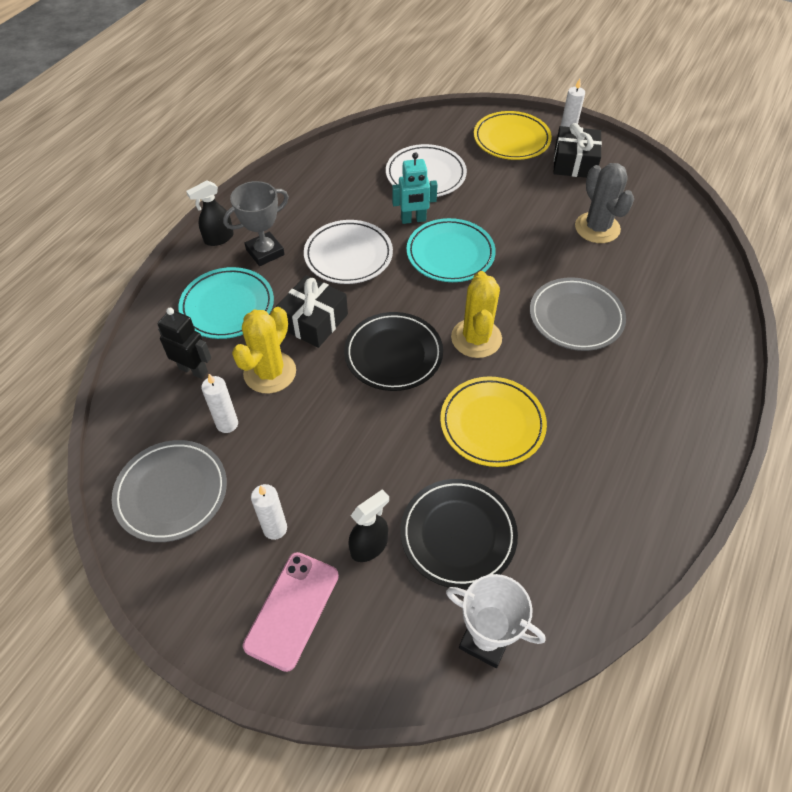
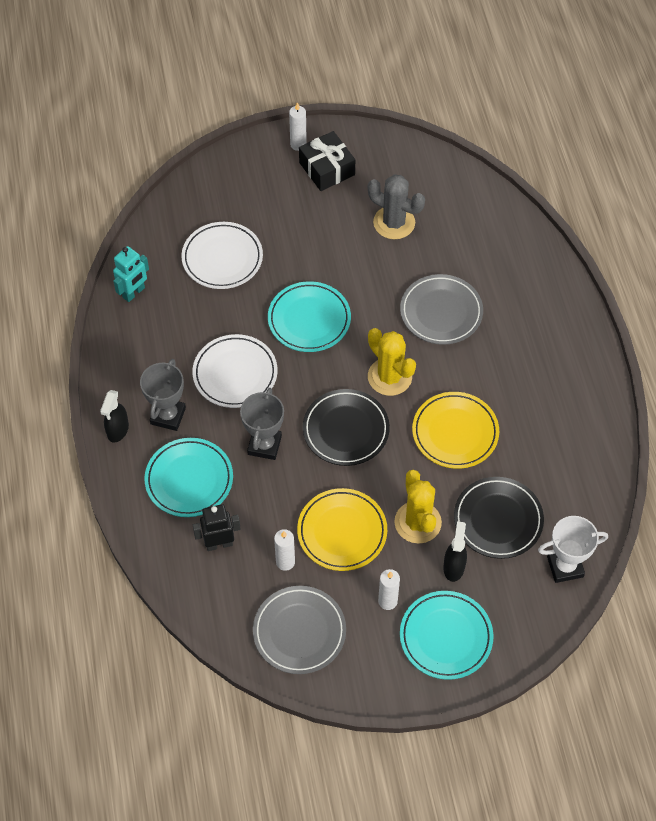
camera: 40 degrees left, 5 degrees up
(270, 372) = (275, 505): yellow cactus -> yellow cactus (417, 522)
(292, 610) = (446, 637): pink phone -> turquoise plate
(313, 321) = (264, 445): black gift -> grey trophy
(413, 220) = (253, 308): turquoise robot -> turquoise robot (134, 293)
(511, 139) = (258, 176): yellow plate -> yellow plate (342, 532)

